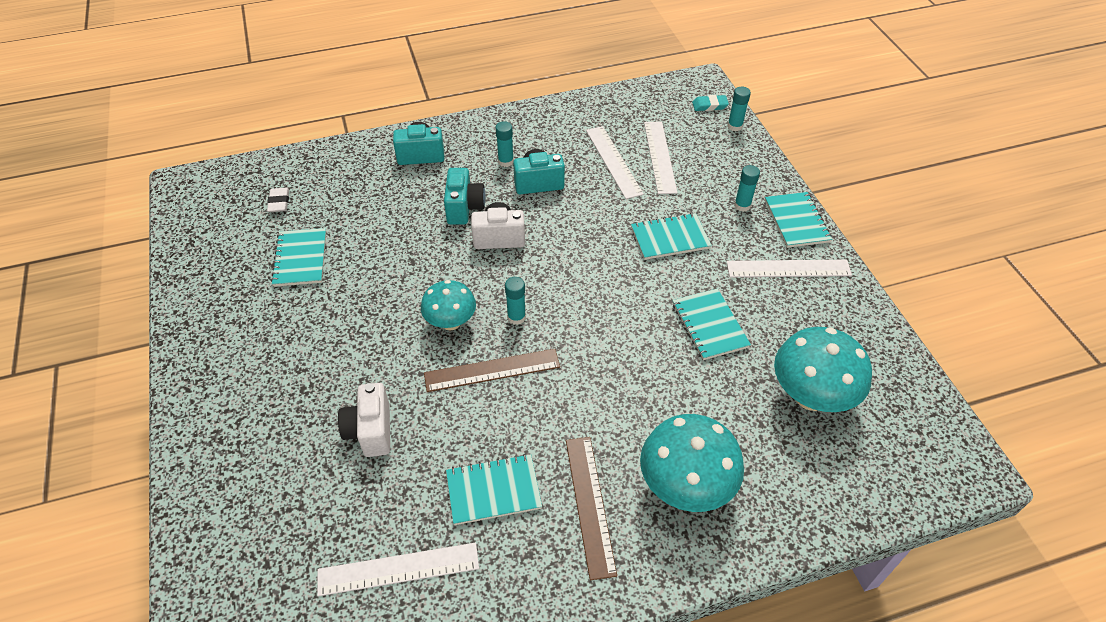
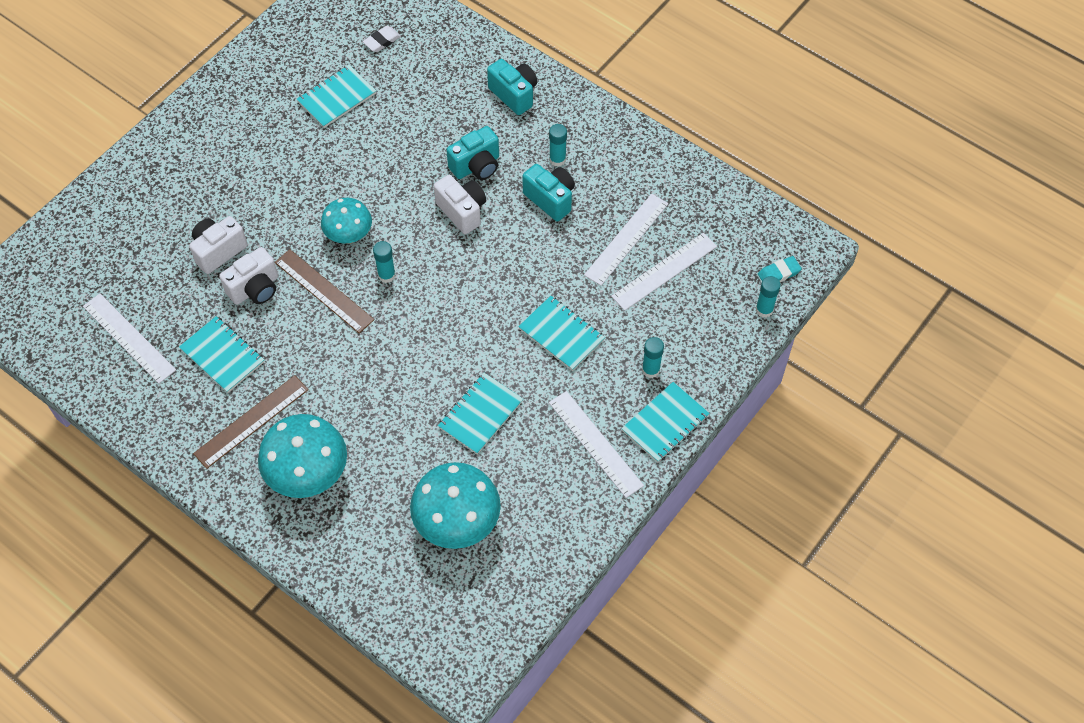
camera: 55 degrees right, 10 degrees up
(441, 422) = (255, 289): none -> white camera
(709, 105) = (779, 273): turquoise eraser -> turquoise eraser turned 75 degrees counterclockwise

